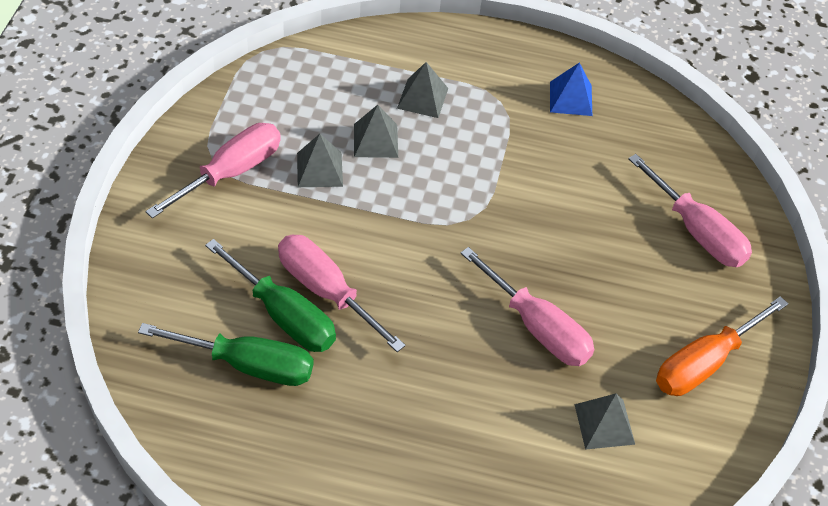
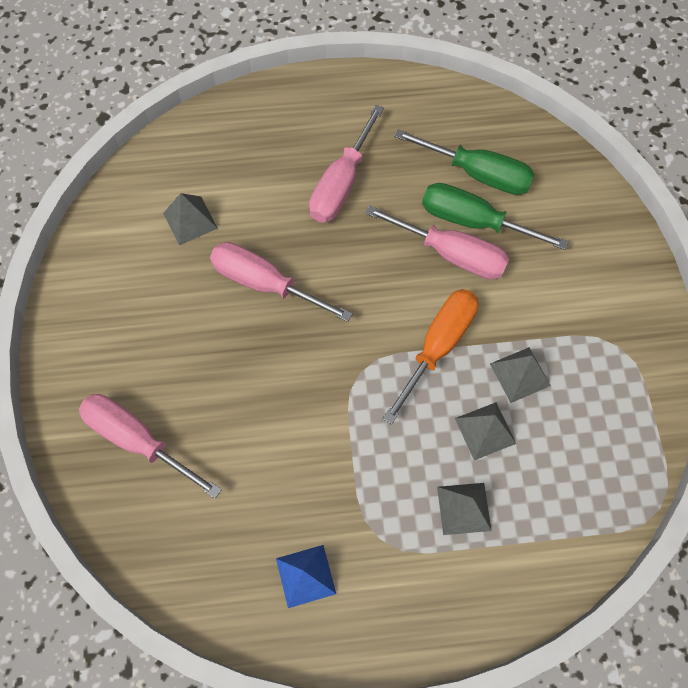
camera: 165 degrees right, 15 degrees up
(231, 172) = (595, 340): pink screwdriver -> pink screwdriver (341, 184)
(248, 365) = (478, 174): green screwdriver -> green screwdriver turned 150 degrees counterclockwise
(704, 363) = (115, 300): orange screwdriver -> orange screwdriver (438, 346)

